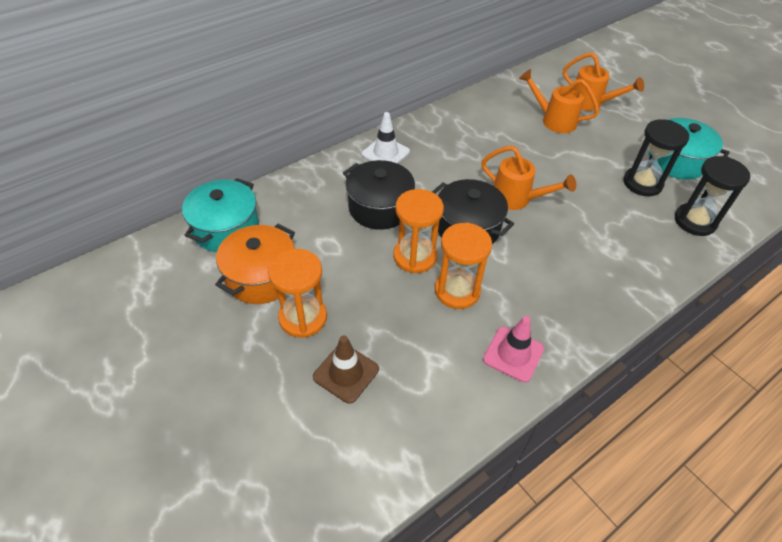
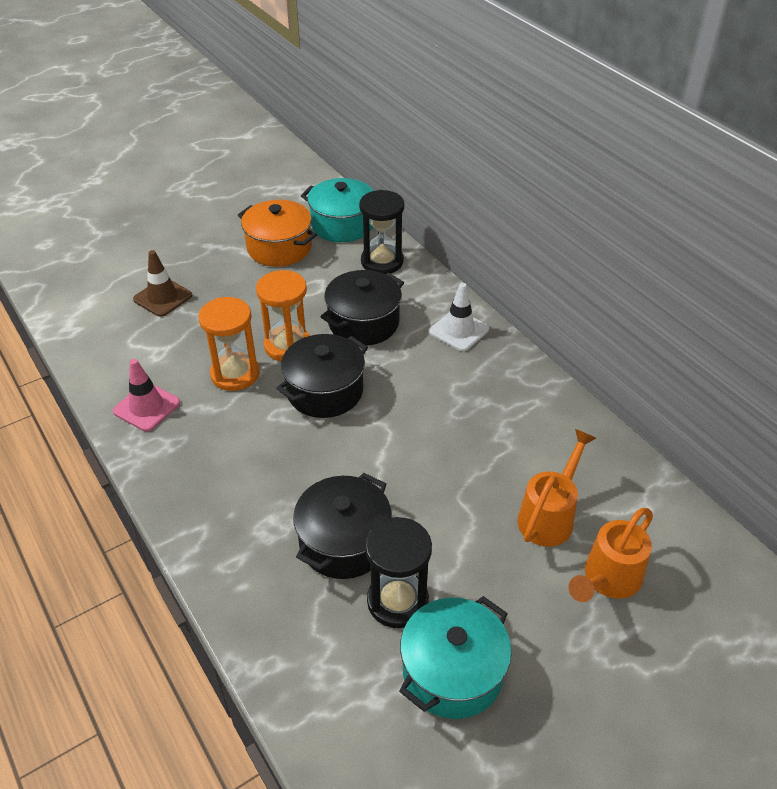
camera: 95 degrees right, 5 degrees down
(303, 318) = (227, 273): orange hourglass -> none
(517, 199) = (371, 443): orange watering can -> none
(609, 209) = (344, 542): none -> black pot
(695, 221) = (309, 649): black hourglass -> black hourglass (382, 261)

